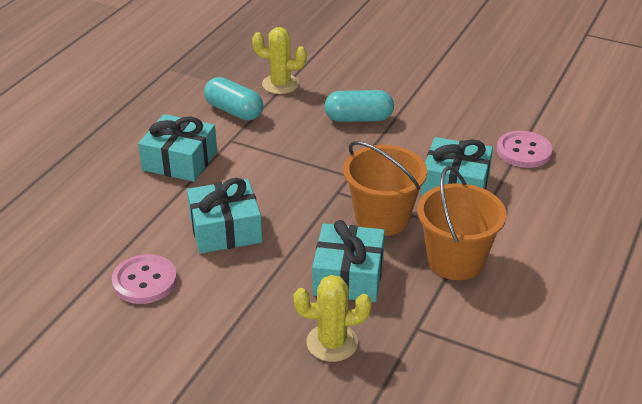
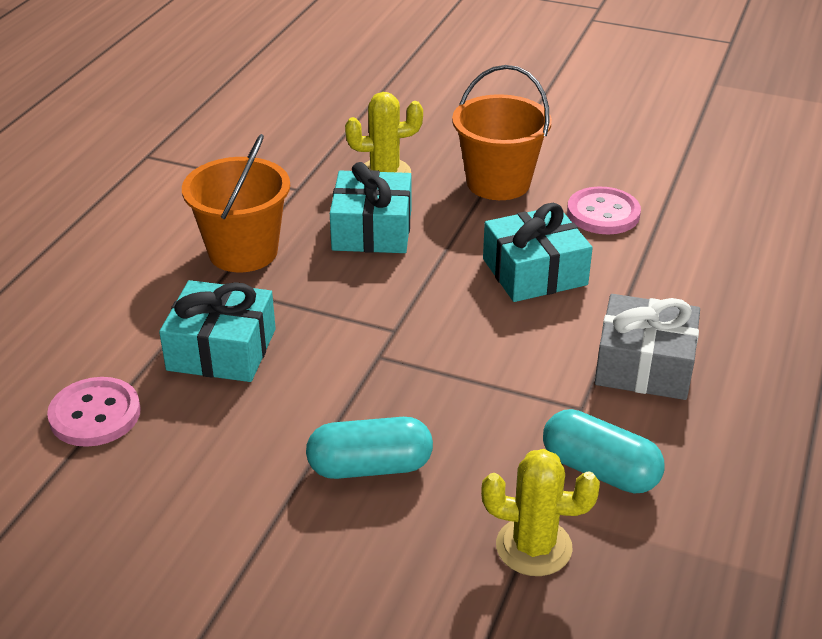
camera: 175 degrees right, 0 degrees up
(180, 160) = (644, 365): turquoise gift -> grey gift
(382, 218) = (331, 296): orange bucket -> orange bucket (498, 182)

